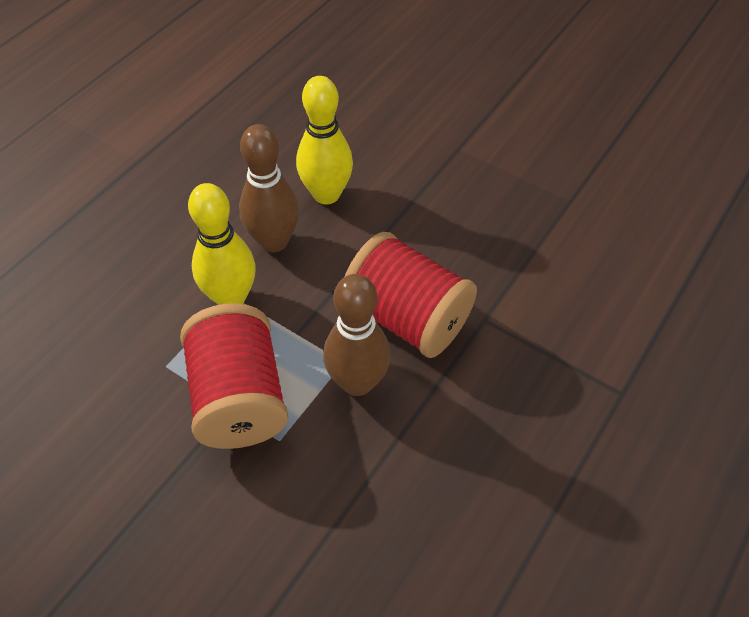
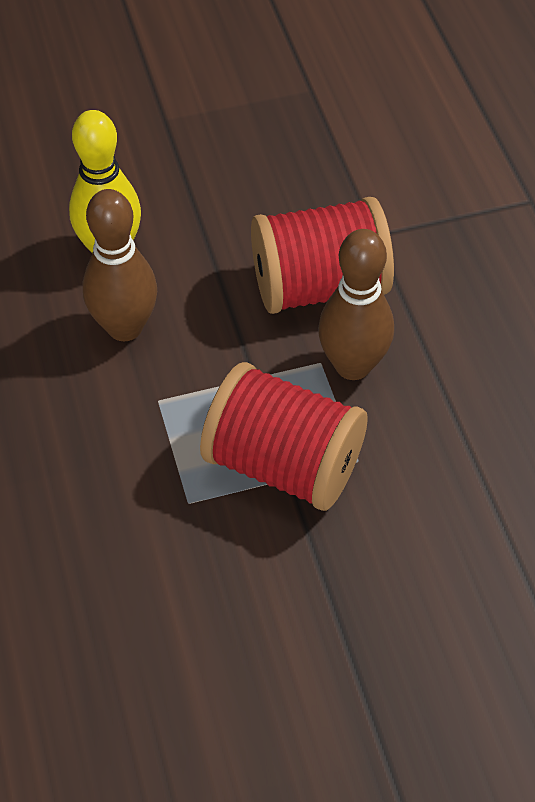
camera: 50 degrees left, 0 degrees up
(231, 297) = (159, 402): yellow bowling pin -> none

